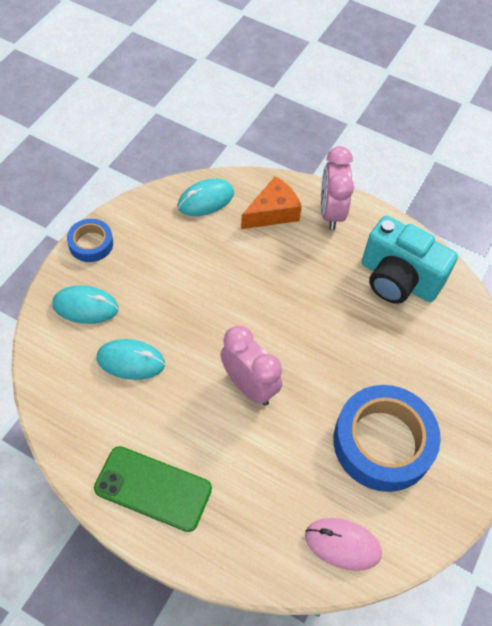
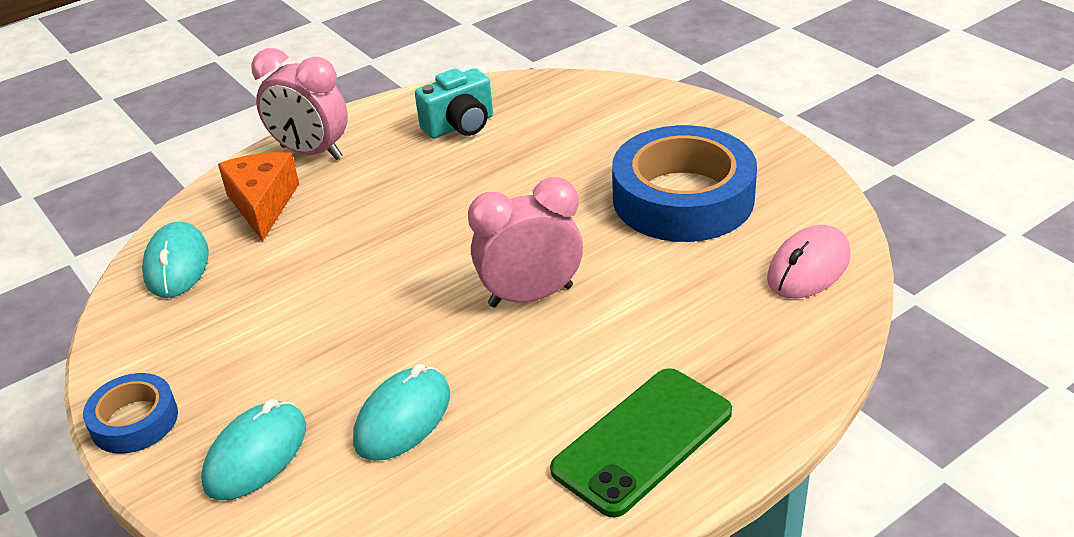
camera: 60 degrees left, 20 degrees down
(398, 279) = (460, 126): turquoise camera -> turquoise camera, size x0.61

